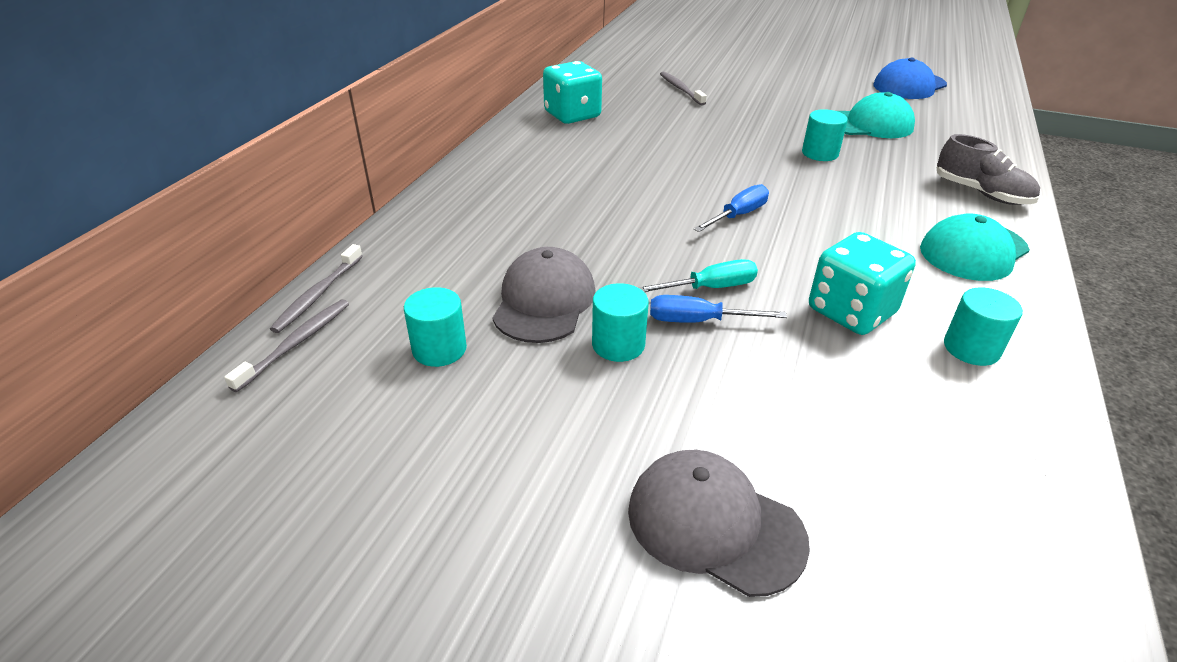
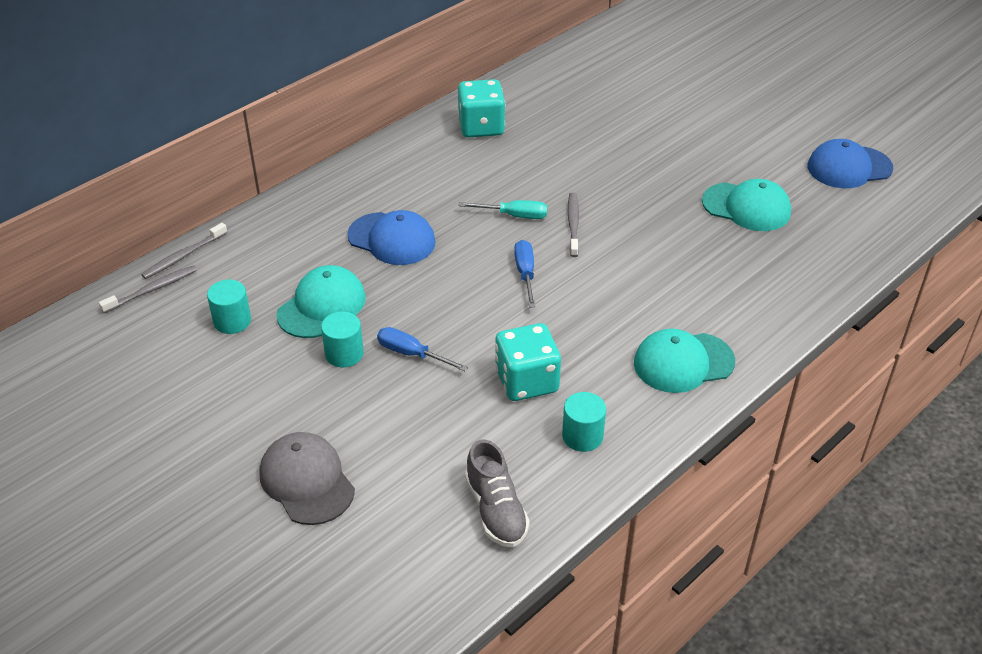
camera: 25 degrees right, 5 degrees up
(544, 301) = (322, 306): grey cap -> turquoise cap
(568, 218) = (392, 239): none -> blue cap
(680, 89) = (608, 117): grey toothbrush -> grey toothbrush (573, 224)
(710, 288) = (444, 331): turquoise screwdriver -> turquoise screwdriver (514, 215)
(738, 215) = (525, 273): blue screwdriver -> blue screwdriver turned 75 degrees counterclockwise
(820, 153) = (661, 229): turquoise cylinder -> none
(981, 193) = (761, 312): grey shoe -> grey shoe (496, 510)

